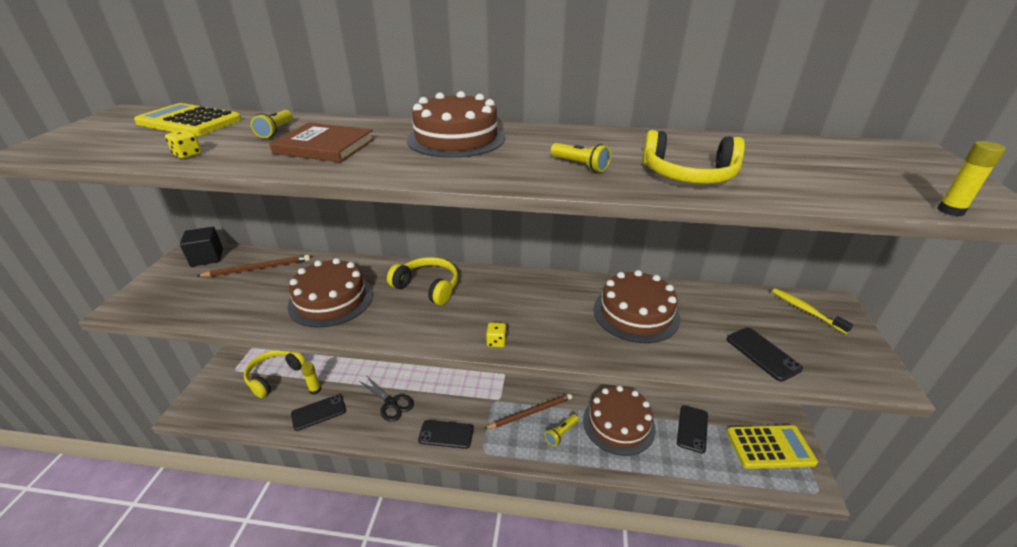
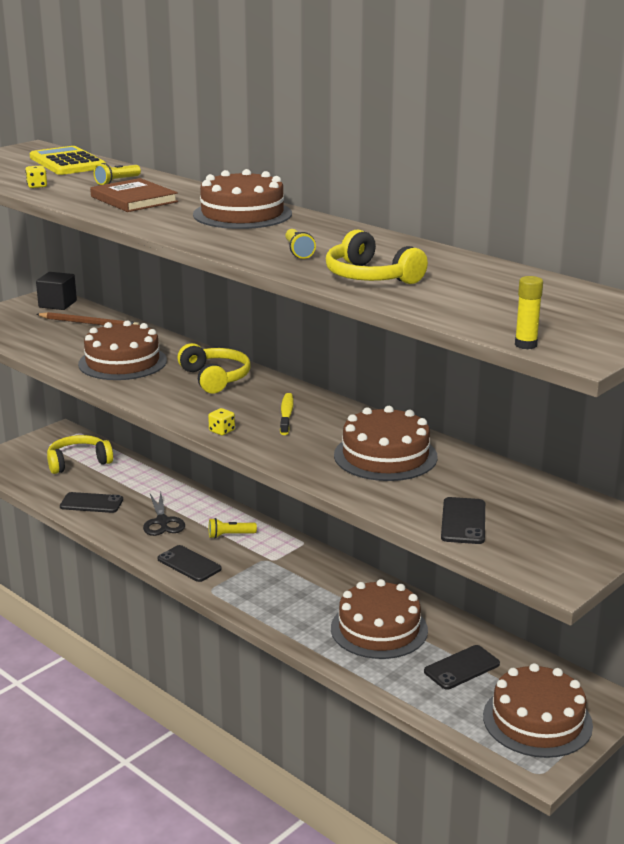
camera: 35 degrees right, 10 degrees down
(315, 390) = (104, 486): yellow glue stick -> none
(531, 412) = (293, 583): brown pencil -> none
(561, 433) = (304, 610): yellow flashlight -> yellow flashlight (230, 535)
(770, 447) = (537, 720): yellow calculator -> brown cake
(805, 310) = (584, 514): yellow toothbrush -> yellow toothbrush (286, 414)

